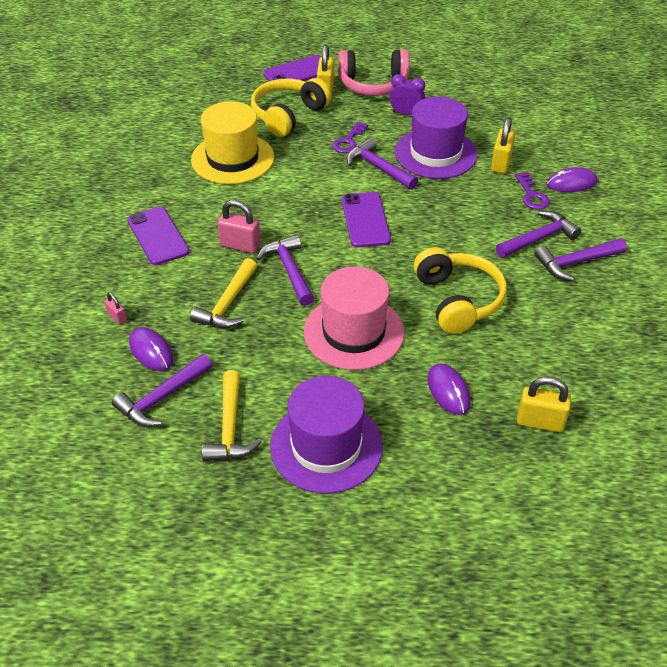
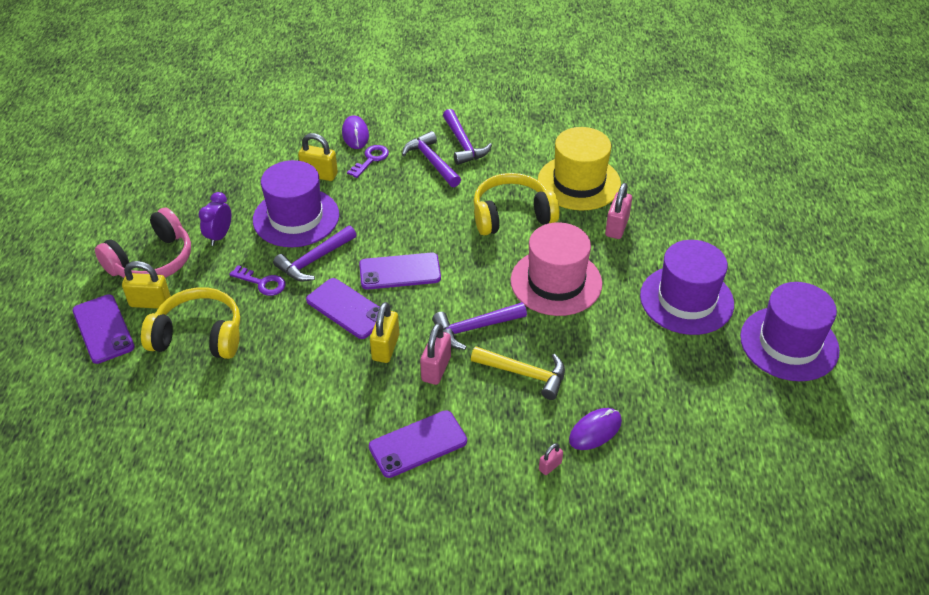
camera: 90 degrees left, 0 degrees up
(161, 398) = (654, 415): purple hammer -> none
(230, 427) = (679, 363): yellow hammer -> none
(232, 158) = (279, 384): yellow hat -> yellow hat (579, 182)
(250, 543) = (789, 343): none -> purple hat
(288, 115) = (199, 336): yellow headphones -> yellow headphones turned 150 degrees clockwise
(317, 190) = (347, 308): none -> purple phone
(373, 84) = (152, 260): pink headphones -> pink headphones turned 45 degrees clockwise
(448, 391) = (617, 227): purple mouse -> pink padlock
(531, 195) = (371, 159): purple key -> purple key turned 45 degrees counterclockwise
(540, 422) = (640, 181): yellow padlock -> yellow padlock (385, 347)

